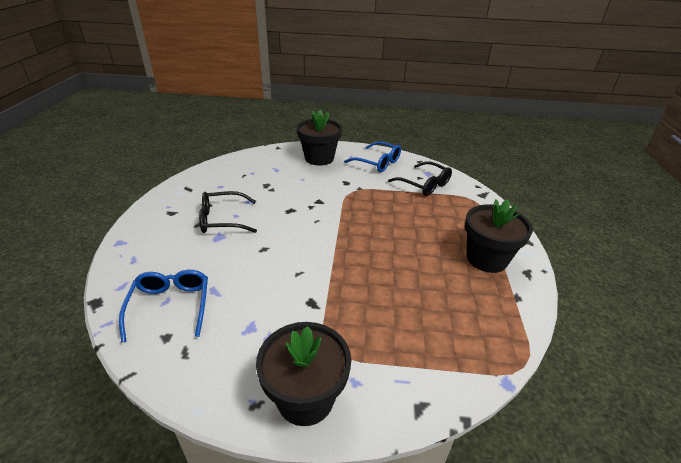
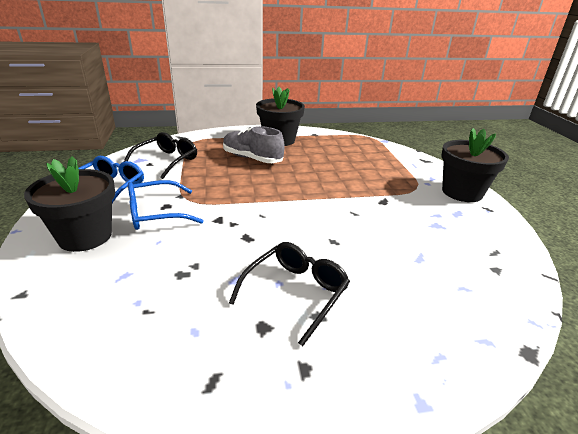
camera: 105 degrees left, 5 degrees down
(170, 306) = (466, 281): blue glasses -> blue glasses (156, 214)
(222, 220) = (295, 293): black glasses -> black glasses turned 120 degrees counterclockwise
(429, 230) = (252, 158): none -> grey shoe

